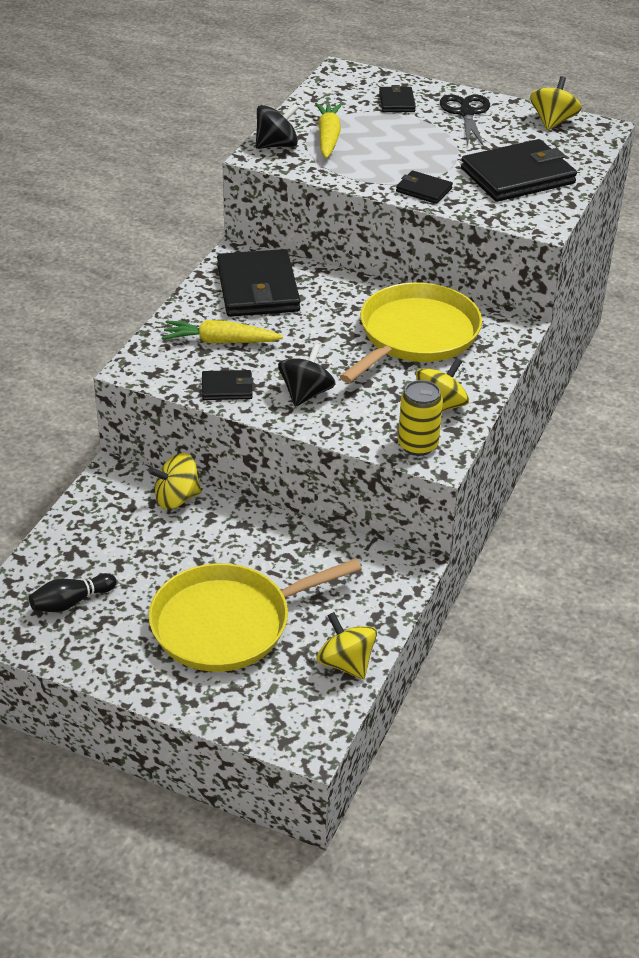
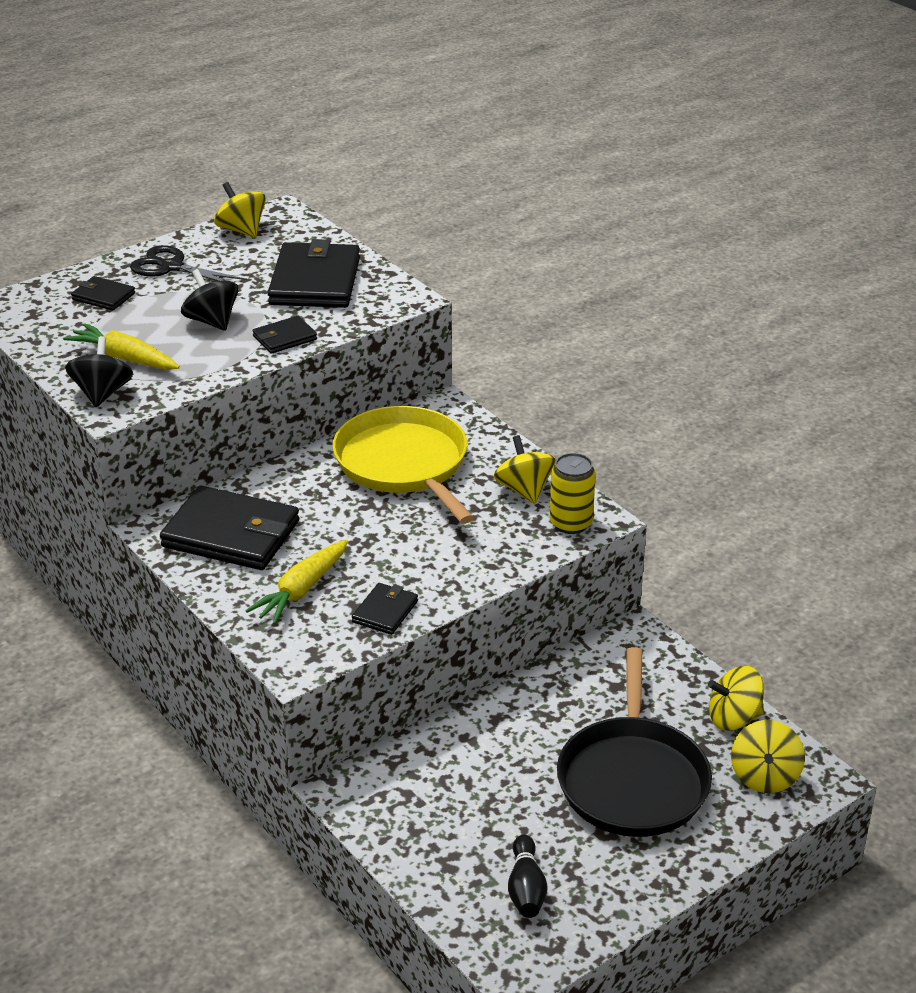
camera: 60 degrees left, 5 degrees down
(176, 498) = (420, 753): yellow spinning top -> yellow spinning top (764, 776)
(228, 623) = (633, 779): yellow pan -> black pan
(306, 393) = (438, 563): black spinning top -> black spinning top (212, 321)

